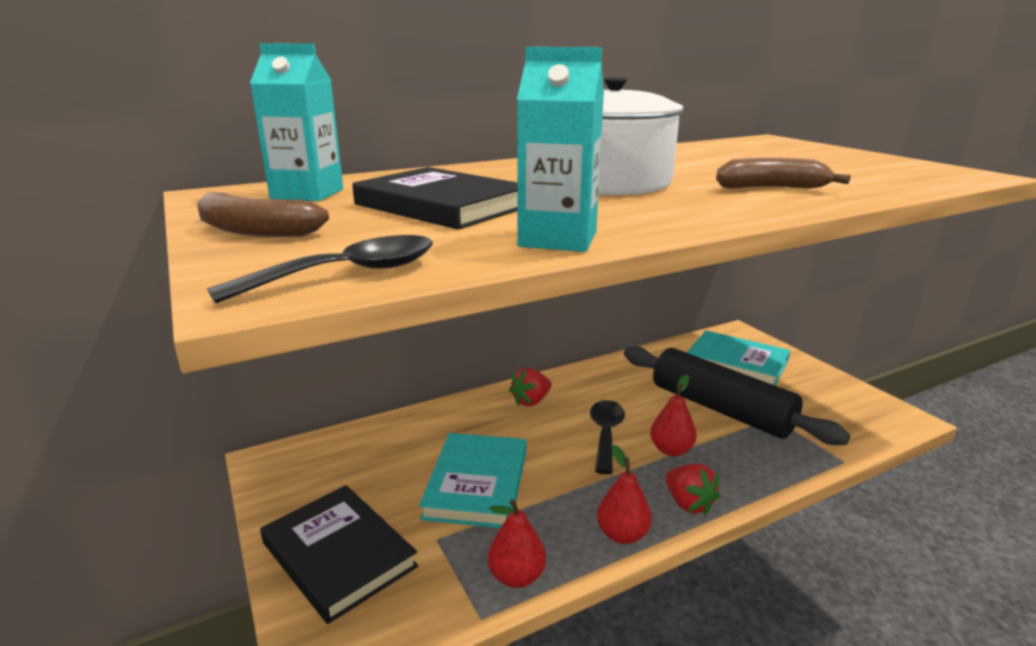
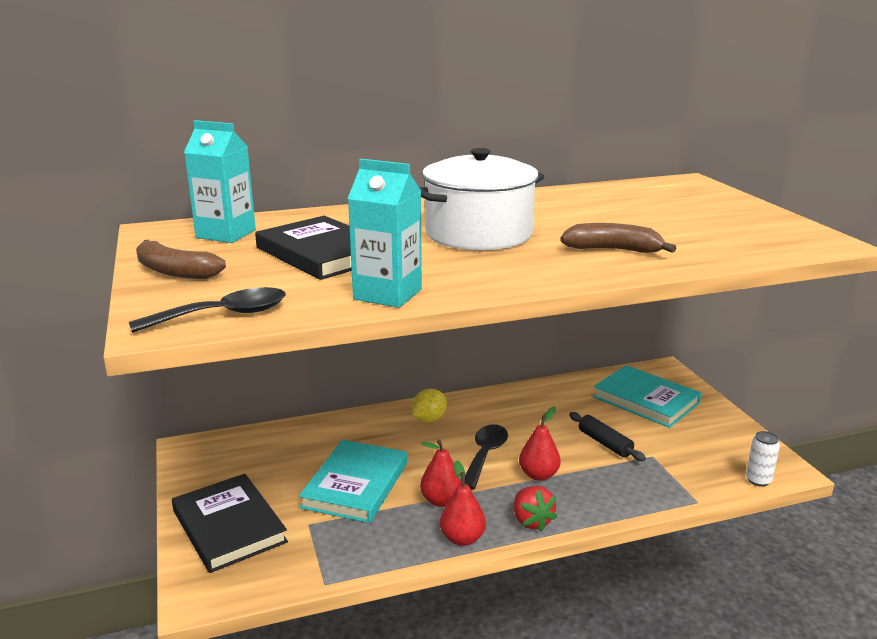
camera: 10 degrees right, 0 degrees up
(516, 576) = (362, 559): red pear -> red pear (441, 501)
(531, 401) = (429, 419): red strawberry -> yellow lemon
(720, 409) = (605, 443): black rolling pin -> black rolling pin, size x0.45
(887, 432) = (758, 480): none -> white can

